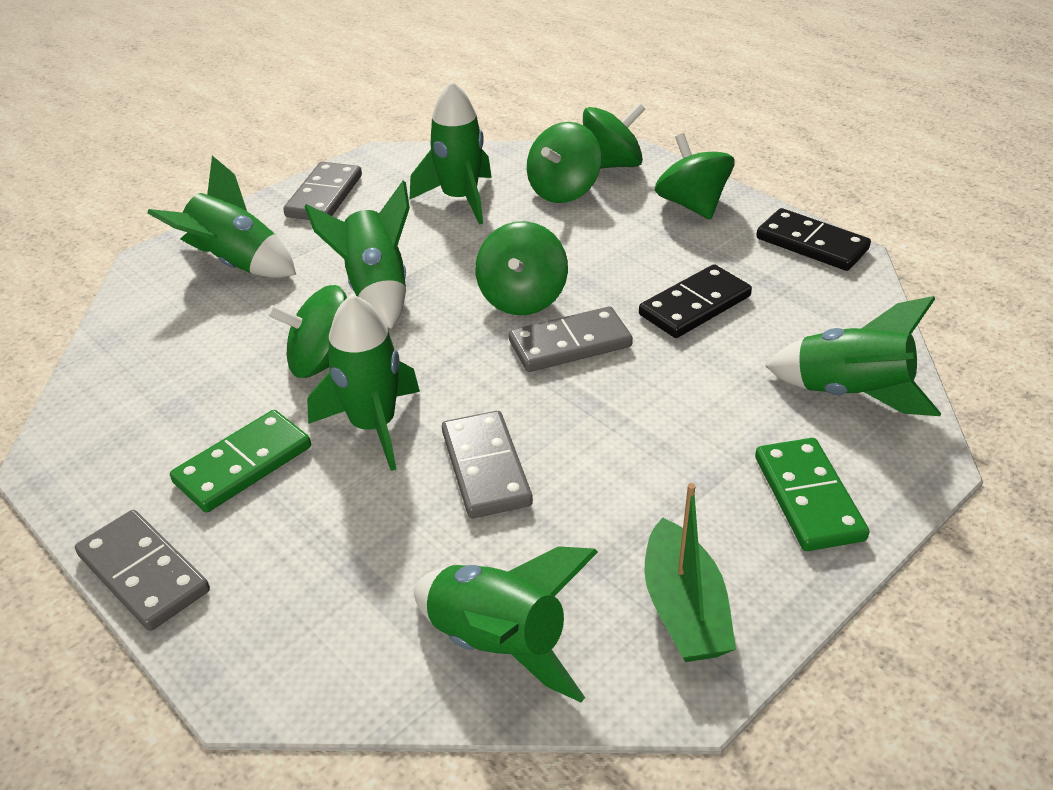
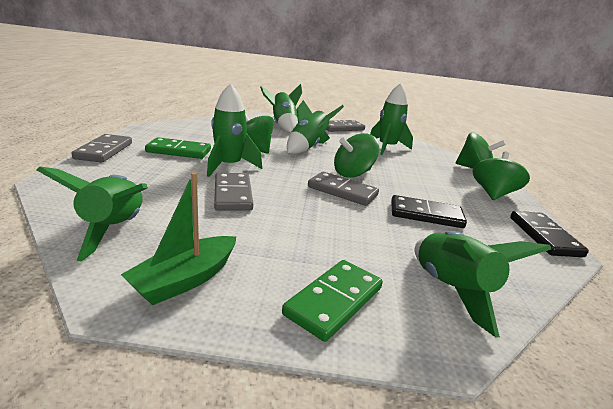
camera: 45 degrees right, 15 degrees down
(485, 468) = (232, 194): grey domino -> grey domino turned 45 degrees counterclockwise
(563, 191) = (435, 164): green spinning top -> none

